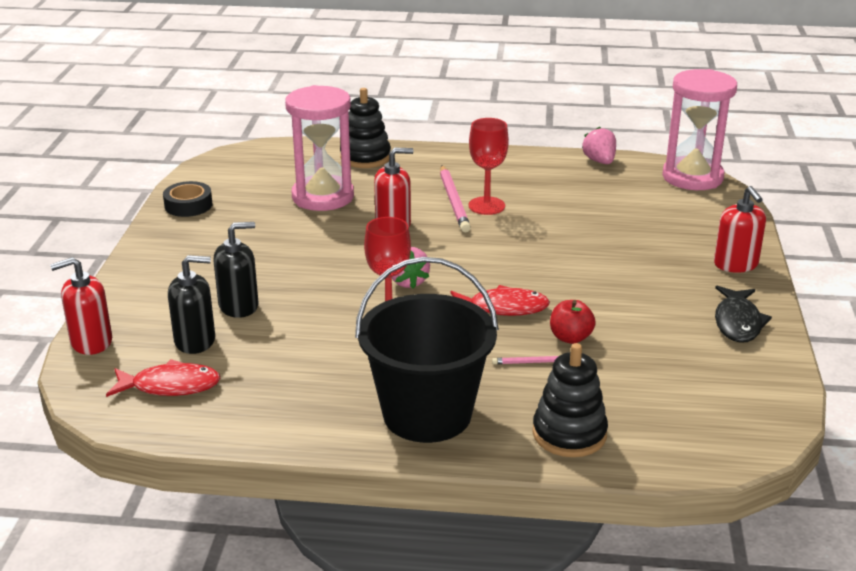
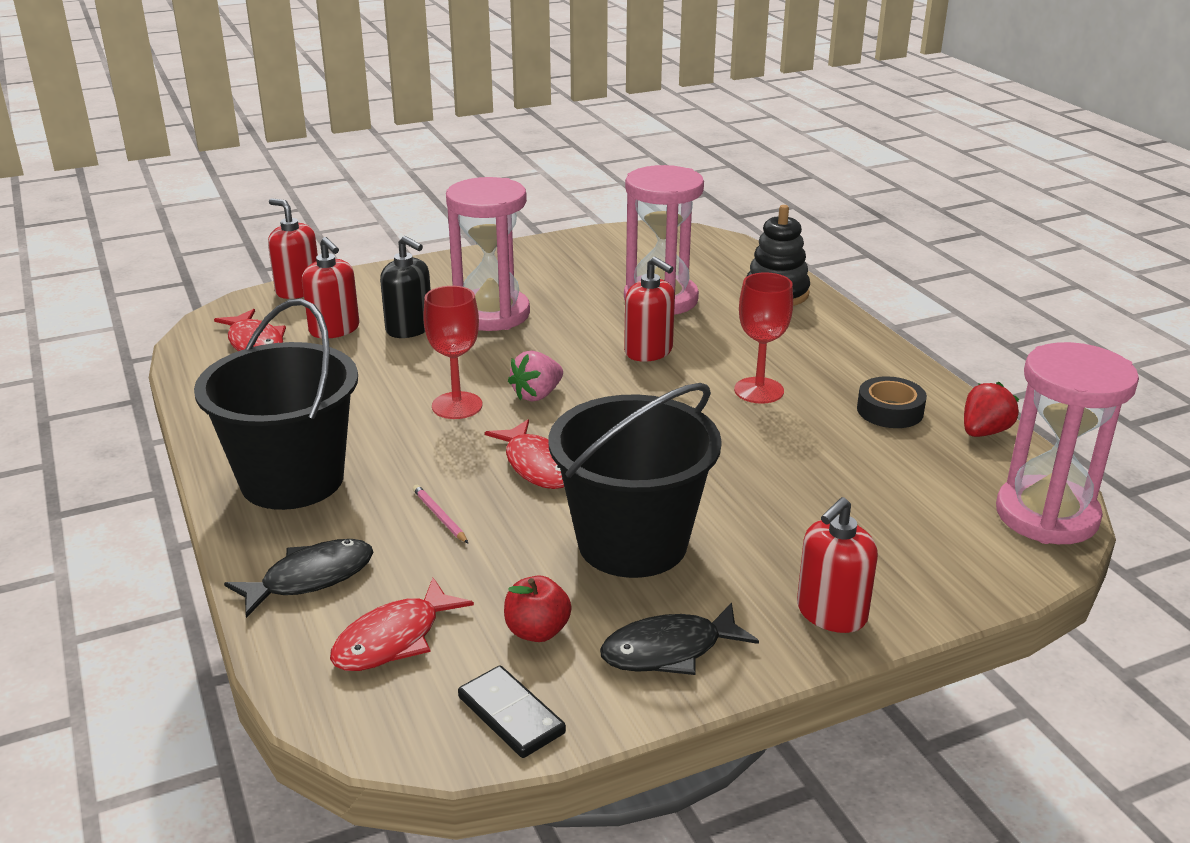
camera: 60 degrees right, 0 degrees up
(188, 205) = (566, 249): black tape -> black tape (890, 411)
(195, 341) = (334, 329): black soap dispenser -> red soap dispenser
(260, 265) = (492, 314): none -> pink hourglass
(453, 201) = (743, 368): pink pencil -> none
(569, 434) = (310, 578): black stacking toy -> black fish
(570, 338) = (512, 526): red apple -> red apple (537, 631)
(599, 161) = (984, 432): pink strawberry -> red strawberry
(623, 301) = (632, 543): none -> black bucket
(664, 415) = (394, 639): none -> red fish
(766, 391) = (511, 715): none -> black domino

